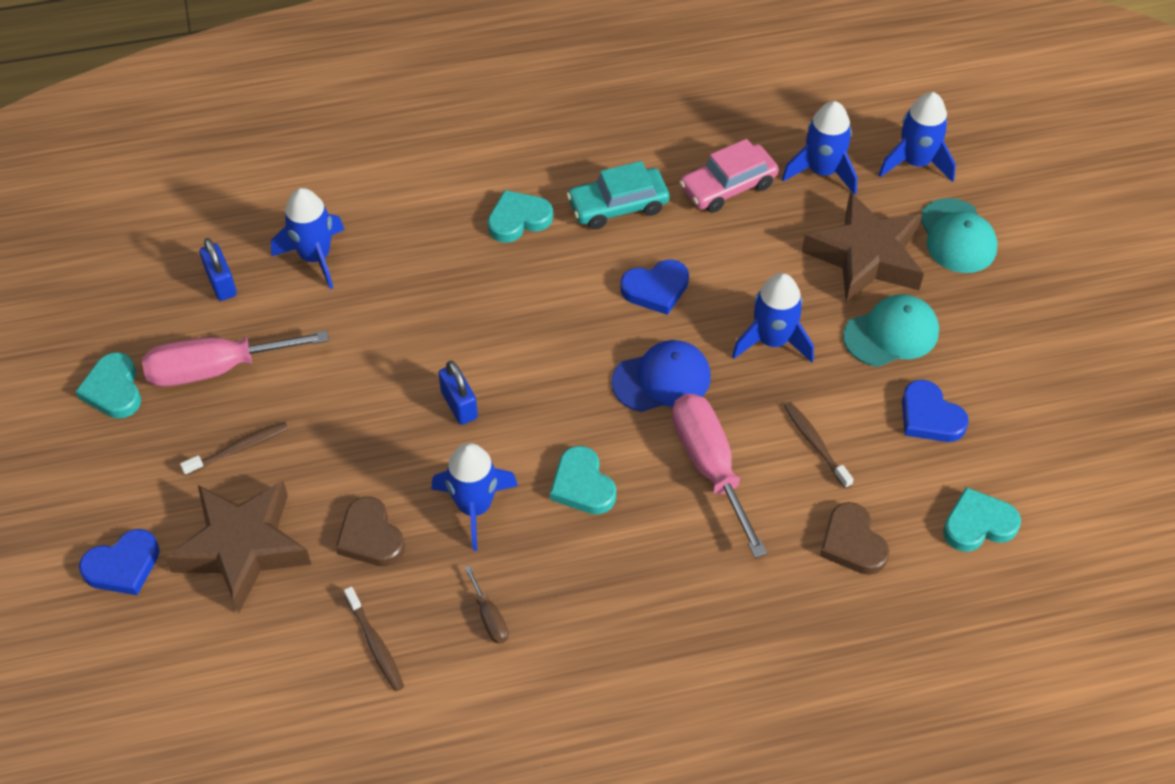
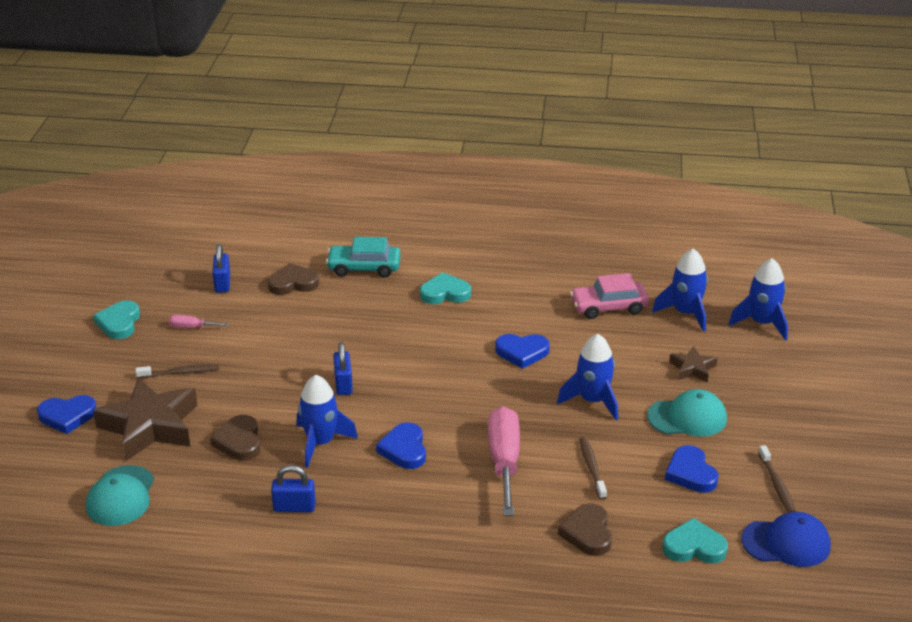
camera: 20 degrees right, 20 degrees down
(216, 369) = (192, 327): pink screwdriver -> pink screwdriver, size x0.45
(315, 257) = (293, 283): blue rocket -> brown heart
(375, 644) = (206, 501): brown toothbrush -> brown toothbrush (776, 484)
(489, 617) = (294, 507): brown screwdriver -> blue padlock
(582, 485) = (404, 449): turquoise heart -> blue heart
(618, 206) = (521, 301): turquoise car -> turquoise car (364, 268)
(661, 379) = (497, 404): blue cap -> blue cap (786, 543)
(866, 256) = (692, 369): brown star -> brown star, size x0.48
(957, 236) = (771, 373): turquoise cap -> turquoise cap (121, 496)

